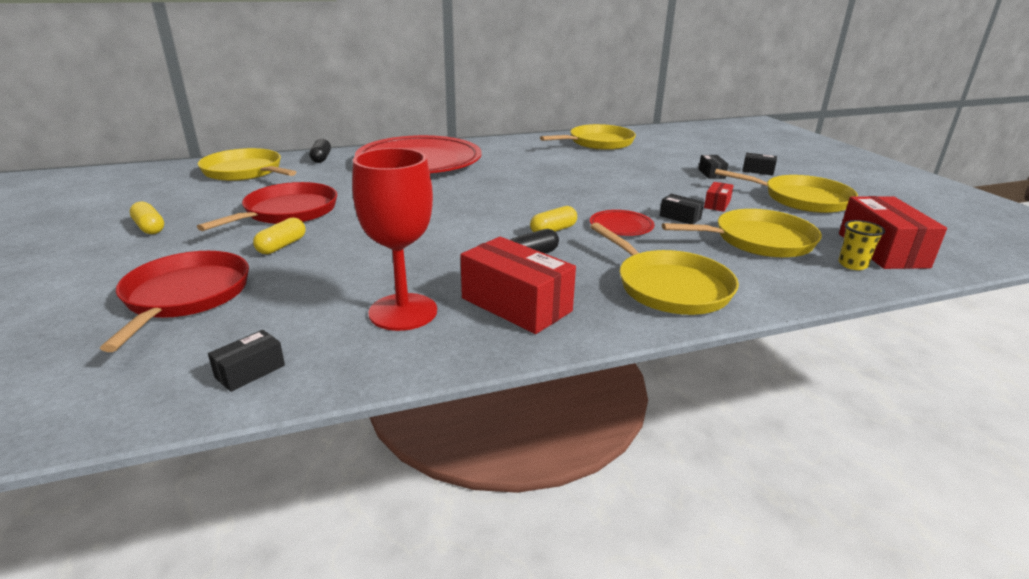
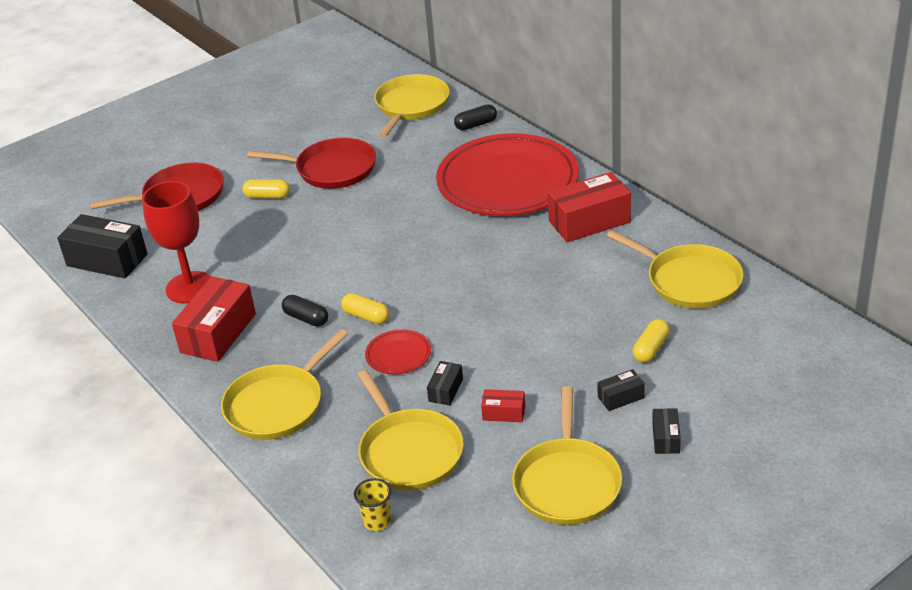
camera: 75 degrees right, 10 degrees up
(149, 227) = (271, 129): yellow capsule -> yellow capsule (651, 349)
(250, 371) = (107, 260): black box -> black box, size x2.07
(882, 250) = (429, 547): red box -> red box (589, 221)

